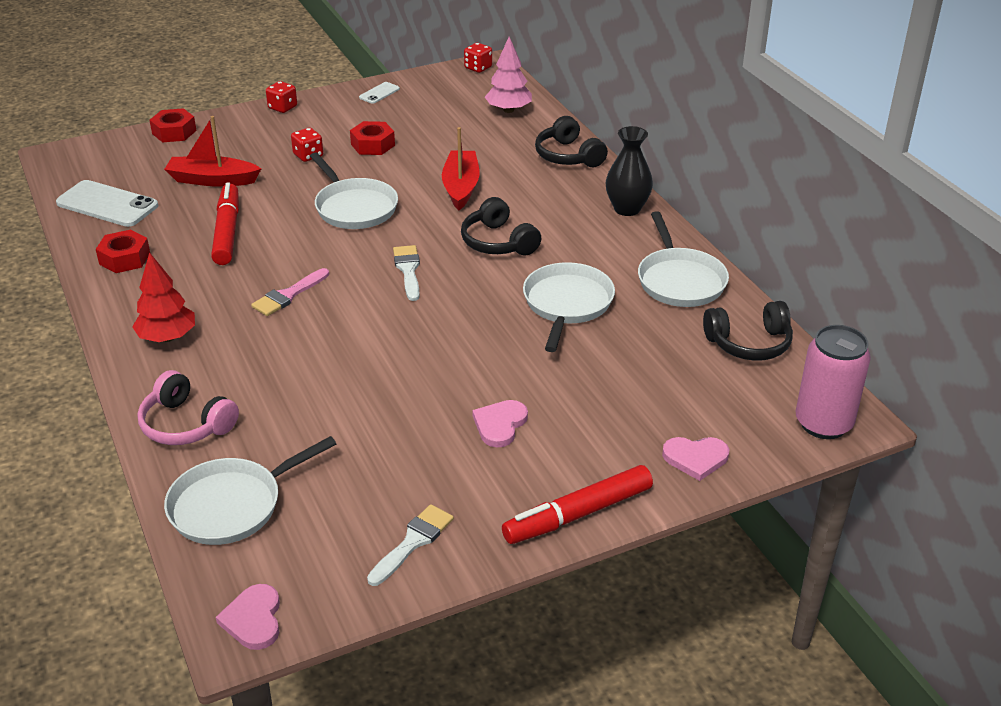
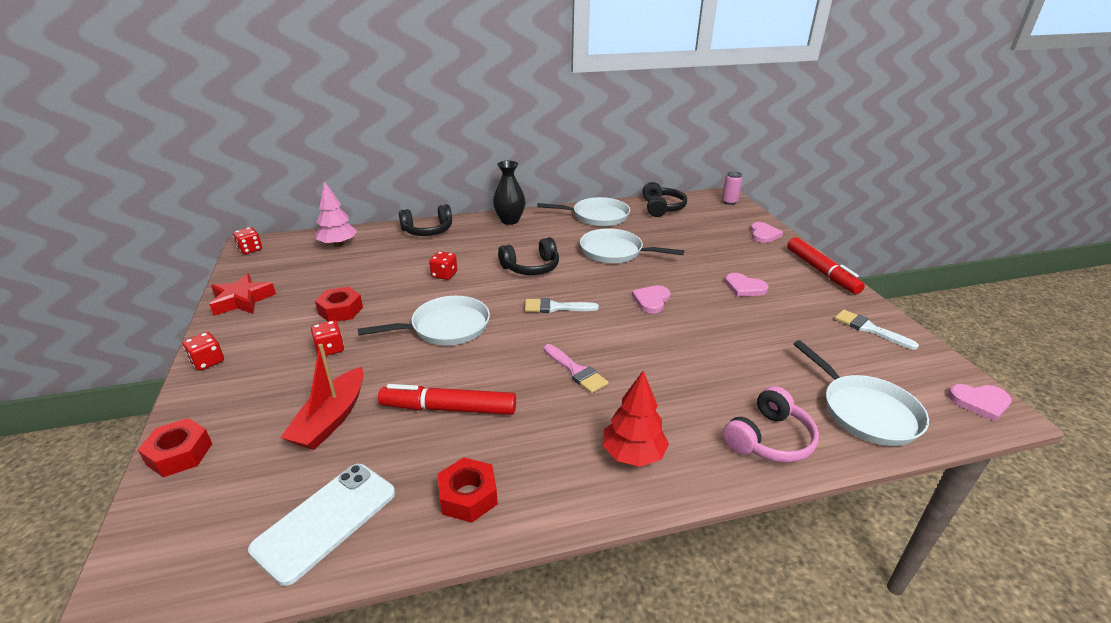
camera: 80 degrees left, 5 degrees down
(379, 93) = (242, 300): white phone -> red star
(441, 340) = (651, 300): none -> pink heart
(461, 187) = (444, 275): red boat -> red dice
(823, 423) = (729, 202): pink can -> pink can, size x0.54

